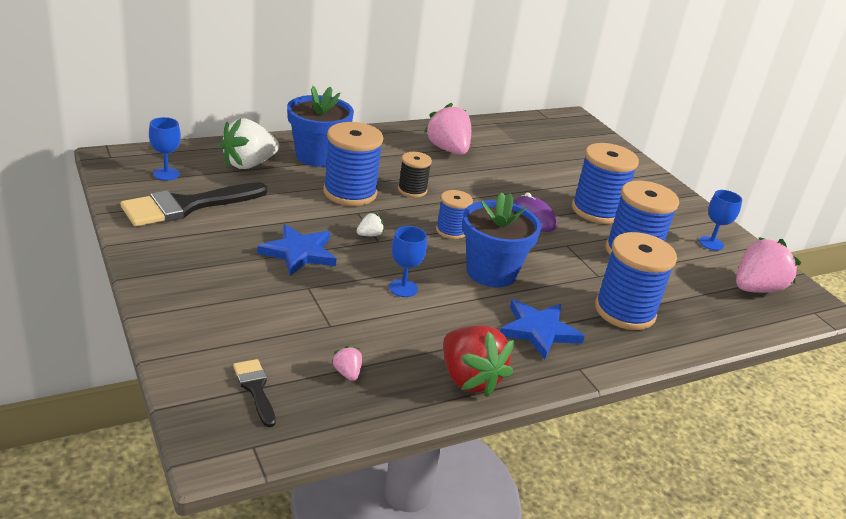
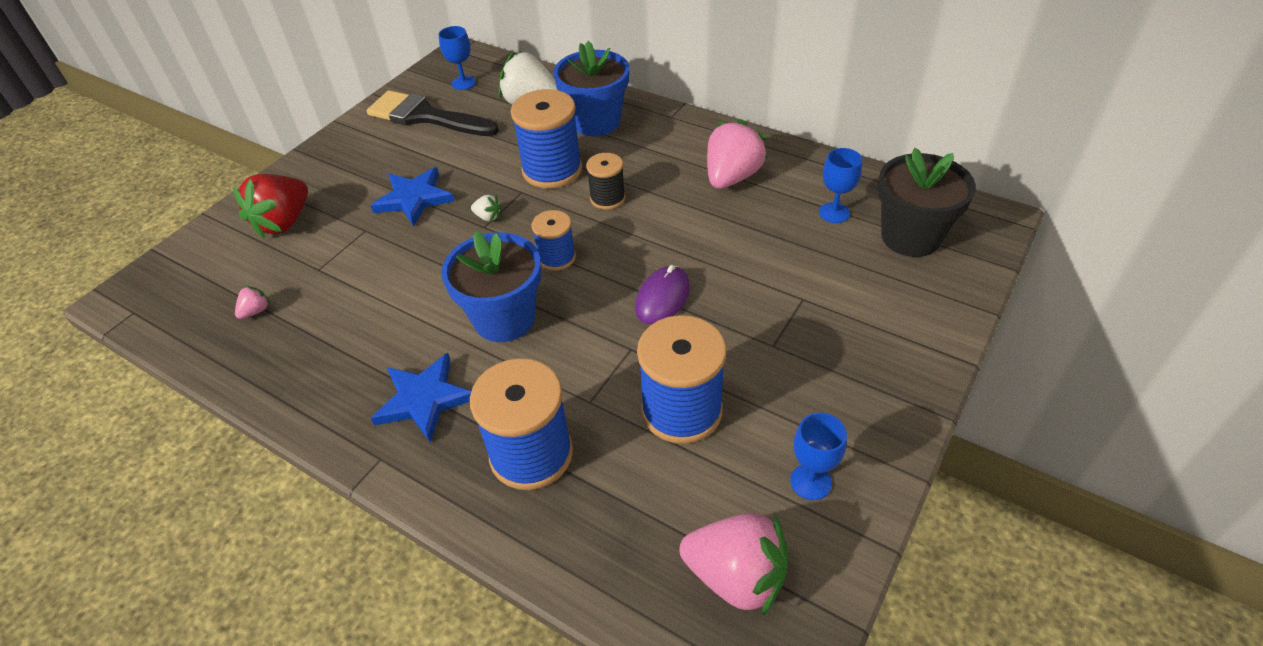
camera: 65 degrees right, 15 degrees up
(255, 388) = (202, 277): black brush -> none
(403, 288) = (415, 279): blue goblet -> blue goblet (834, 213)
(469, 379) = (300, 386): red strawberry -> red strawberry (284, 222)
(564, 138) = (910, 237): none -> black flower pot
(596, 210) = (750, 339): blue spool -> none

